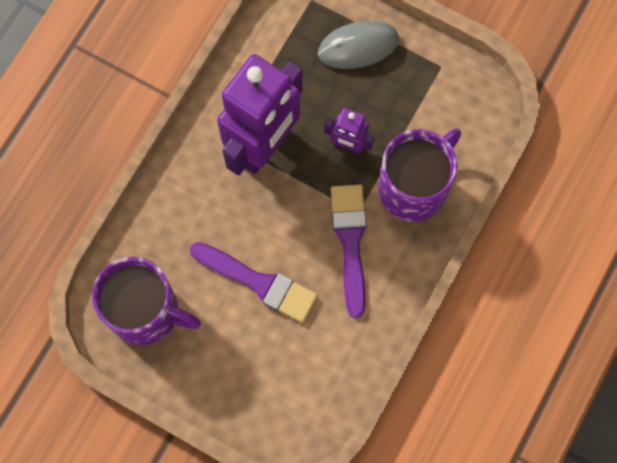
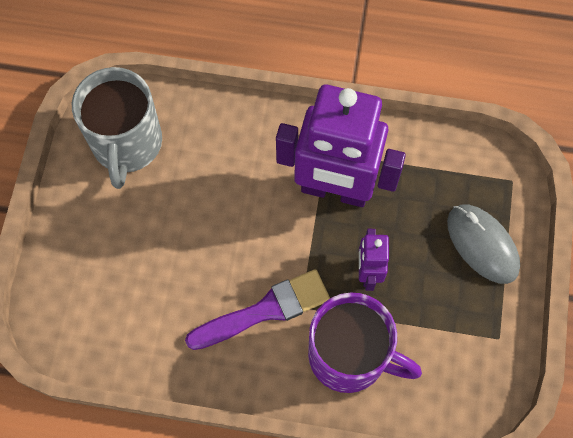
camera: 70 degrees right, 5 degrees down
(146, 311) = (127, 144): purple mug -> grey mug
(259, 282) = (190, 235): purple brush -> none

